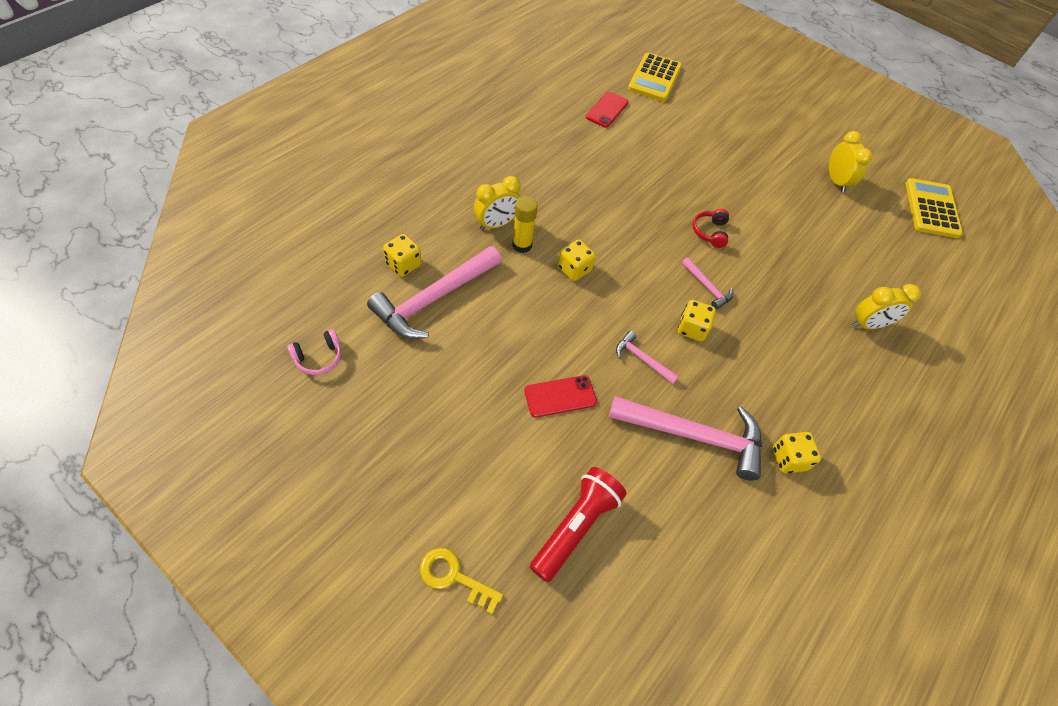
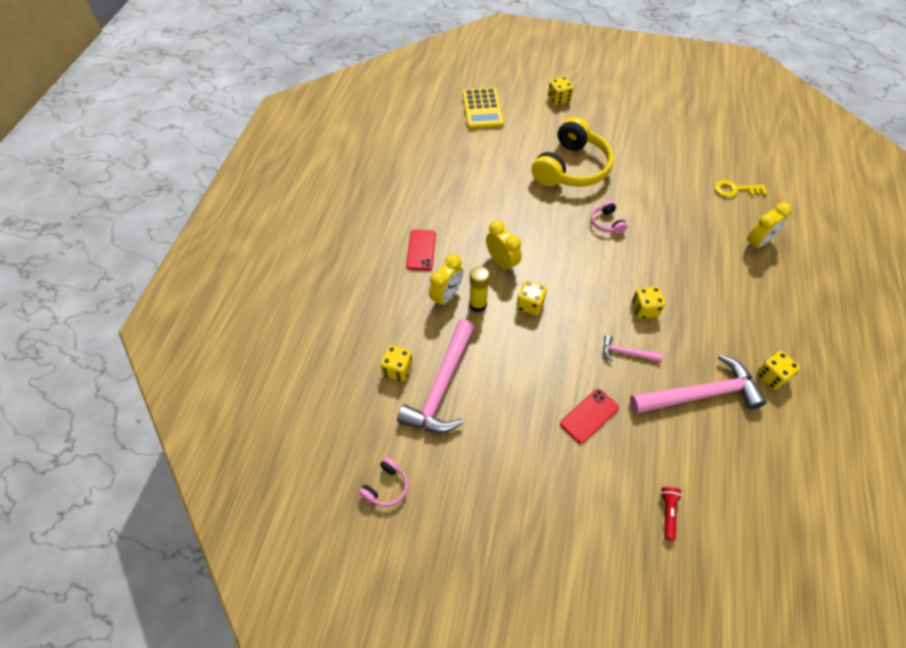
camera: 20 degrees left, 0 degrees up
(454, 577) = (611, 605): yellow key -> yellow key (735, 190)
(576, 527) = (668, 513): red flashlight -> red flashlight, size x0.50
(607, 110) = (464, 154): red phone -> red phone (421, 250)
(707, 287) = (633, 269): pink hammer -> none
(709, 167) = (571, 168): none -> yellow headphones
(710, 232) = (606, 223): red headphones -> pink headphones
(742, 100) = (559, 99): none -> yellow dice
(836, 181) = (666, 137): yellow clock -> yellow clock (502, 262)
(931, 209) = (741, 128): yellow calculator -> none

